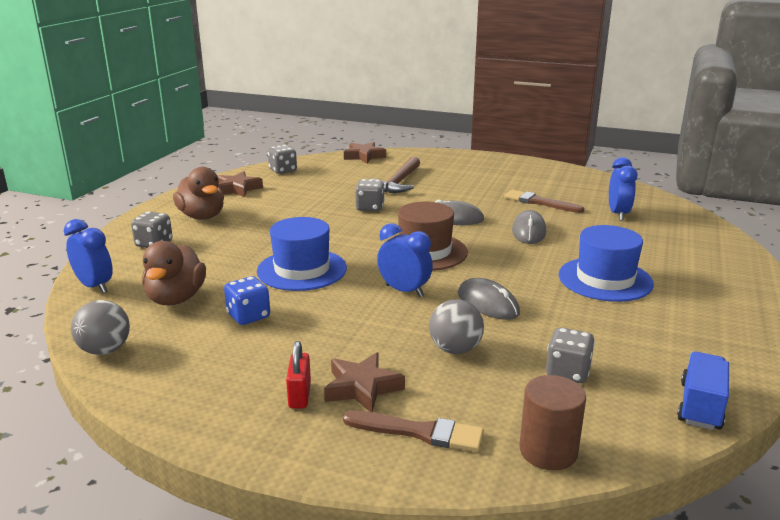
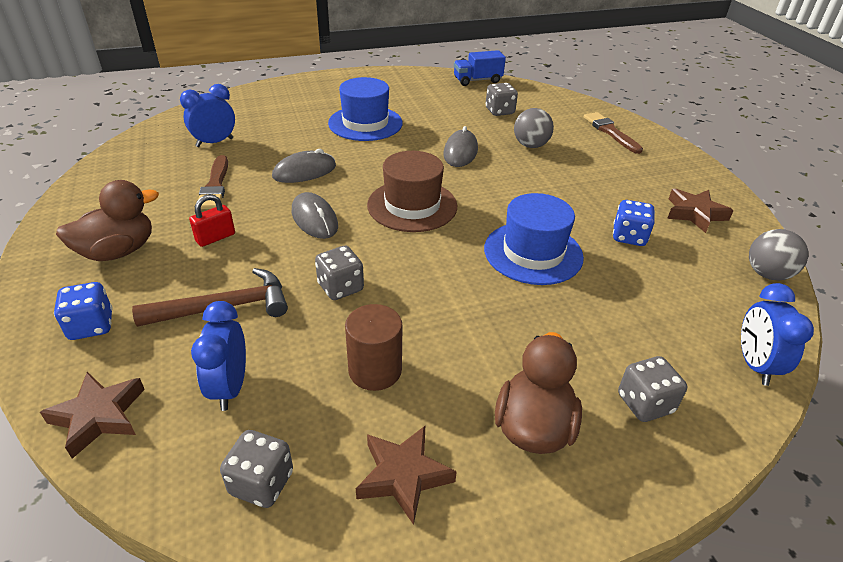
camera: 130 degrees left, 15 degrees up
(176, 298) = (676, 292): brown duck -> brown duck (118, 251)
(299, 395) = (650, 173): red padlock -> red padlock (215, 238)
(362, 388) = (611, 158): brown star -> brown star (694, 213)
(404, 291) = (491, 188): blue clock -> blue clock (230, 387)
(426, 161) = (91, 326): none -> blue dice
(548, 451) = (567, 103): brown cylinder -> brown cylinder (375, 370)

